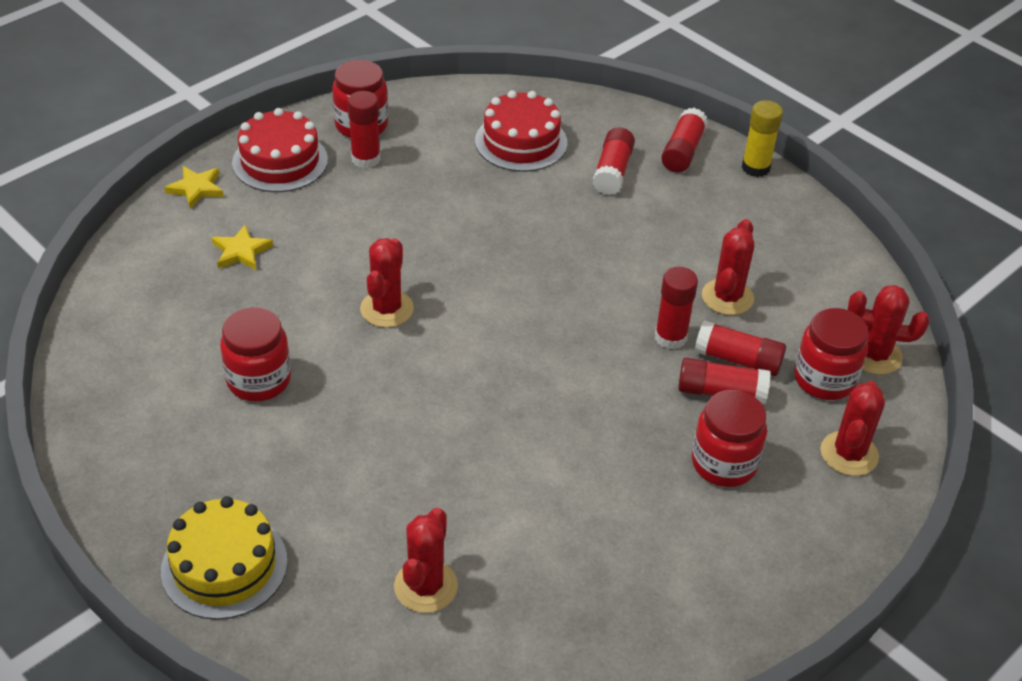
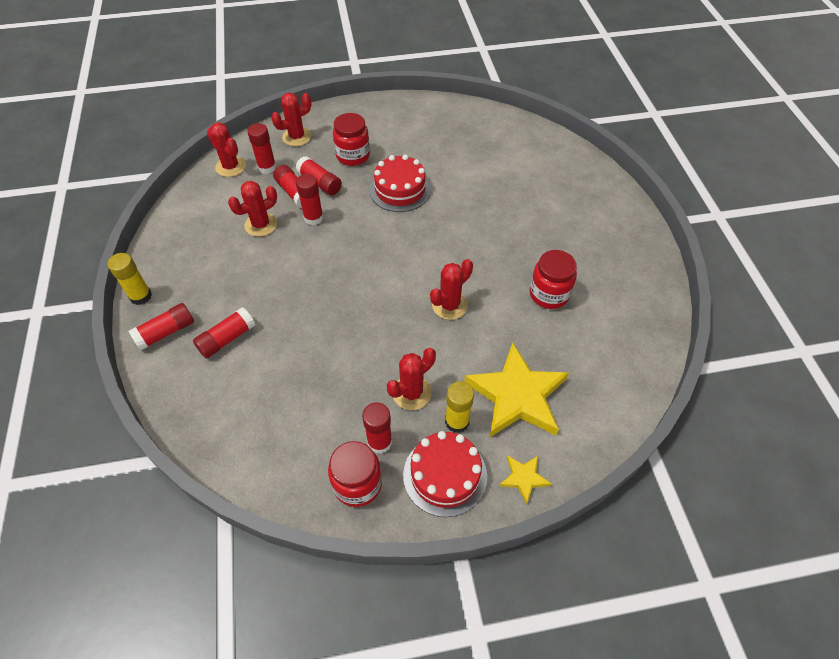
camera: 145 degrees left, 10 degrees up
(224, 565) = (607, 210): yellow cake -> none
(241, 251) = (517, 395): yellow star -> yellow star, size x2.23
(296, 204) = (457, 421): none -> yellow glue stick
(426, 586) = (521, 166): red cactus -> red cactus (411, 393)
(521, 142) = (258, 399): red cake -> red cake (400, 189)
(824, 379) = (267, 167): red jar -> red glue stick

